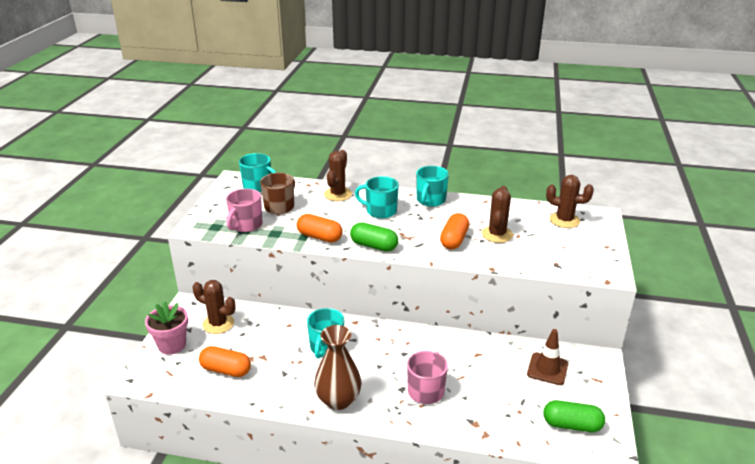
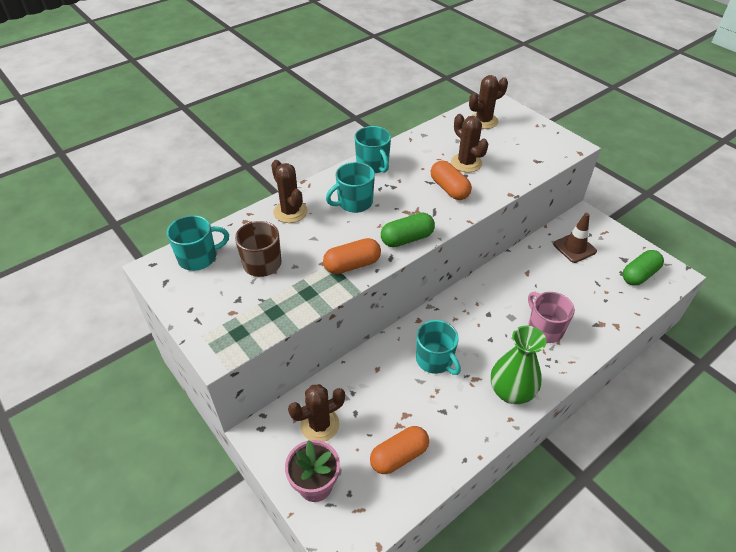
camera: 50 degrees left, 15 degrees up
(246, 225) = (266, 306): pink mug -> none
(338, 400) = (511, 392): brown vase -> green vase

